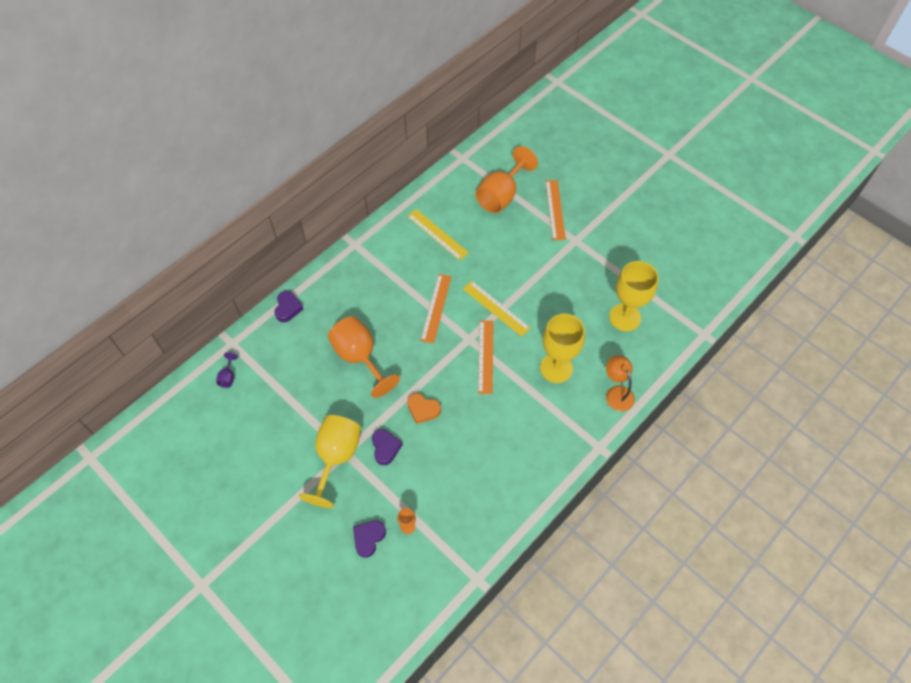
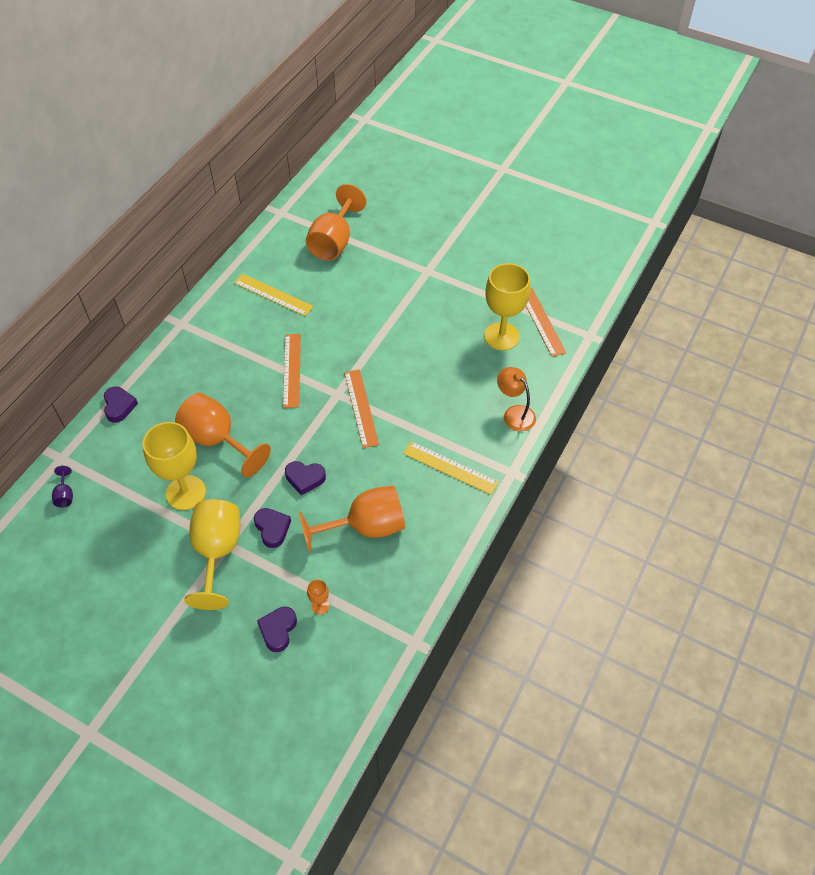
camera: 15 degrees left, 5 degrees down
(423, 409) = (305, 478): orange heart -> purple heart
(462, 466) = (366, 527): none -> orange goblet
(496, 308) = (359, 356): yellow ruler -> yellow ruler (450, 468)
(555, 209) = (397, 245): orange ruler -> orange ruler (542, 322)
(556, 368) = (442, 403): yellow goblet -> yellow goblet (186, 493)

